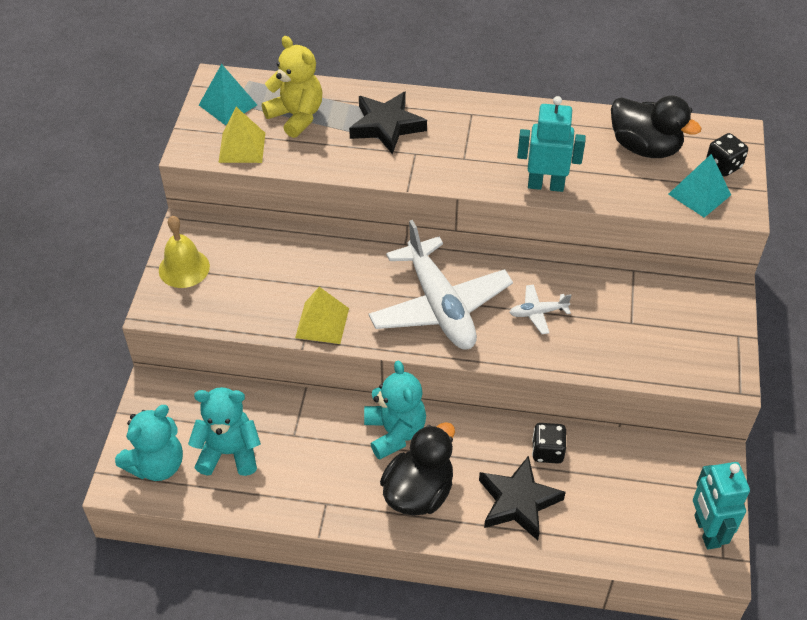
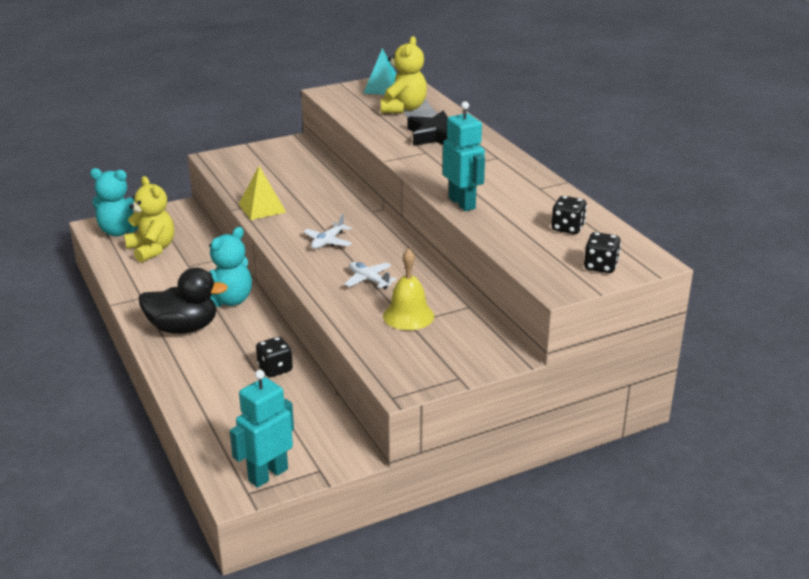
camera: 55 degrees right, 20 degrees down
(184, 268) = (257, 153): yellow bell -> yellow bell (408, 316)
(229, 452) = (152, 250): turquoise teddy bear -> yellow teddy bear
(242, 147) = (350, 103): yellow pyramid -> none
(439, 306) = (328, 242): white plane -> white plane, size x0.42
(518, 502) = (213, 372): black star -> none
(645, 147) = (567, 228): black duck -> black dice
(699, 194) = (548, 265): turquoise pyramid -> none

